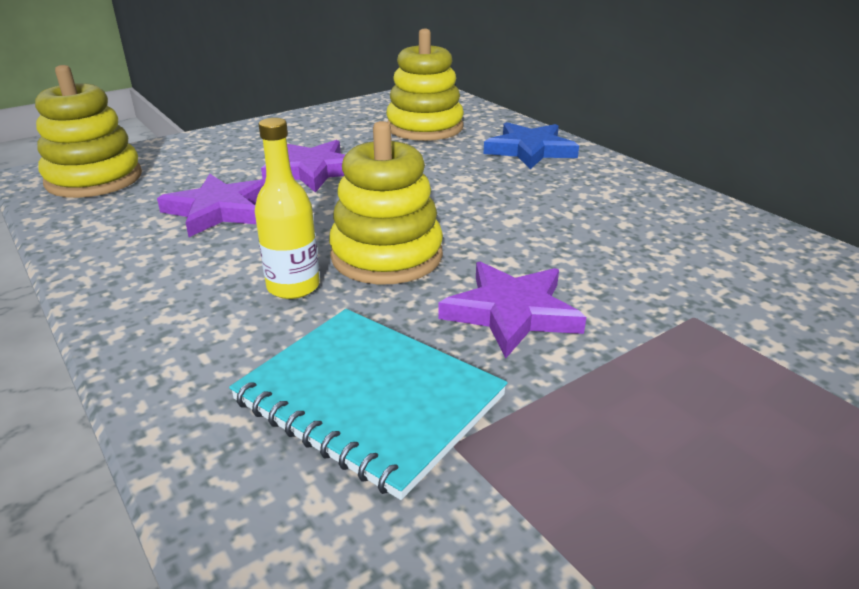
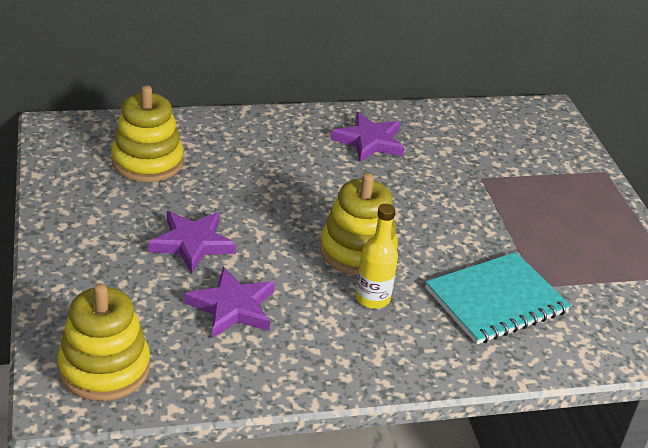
camera: 70 degrees left, 5 degrees up
(512, 313) = (447, 230): purple star -> purple star (369, 141)
(530, 150) = (239, 135): blue star -> none

